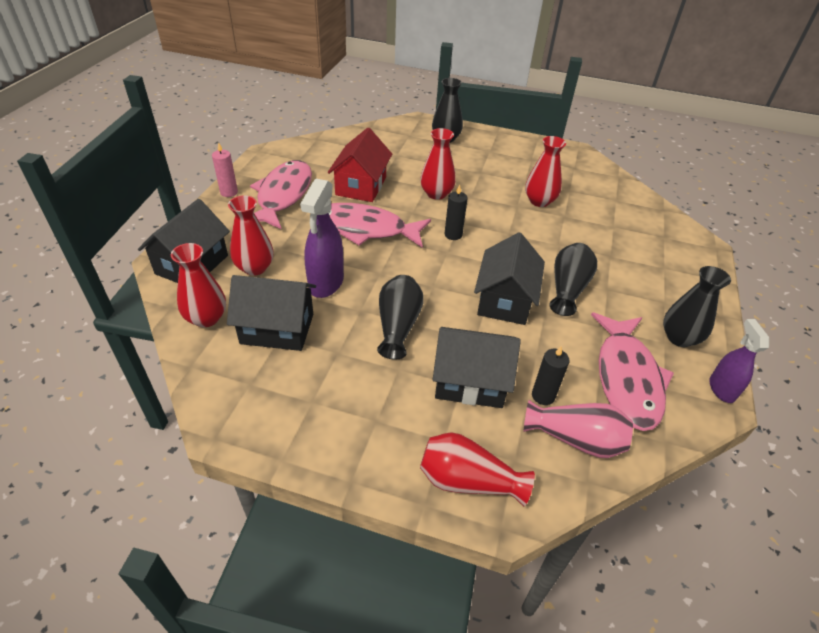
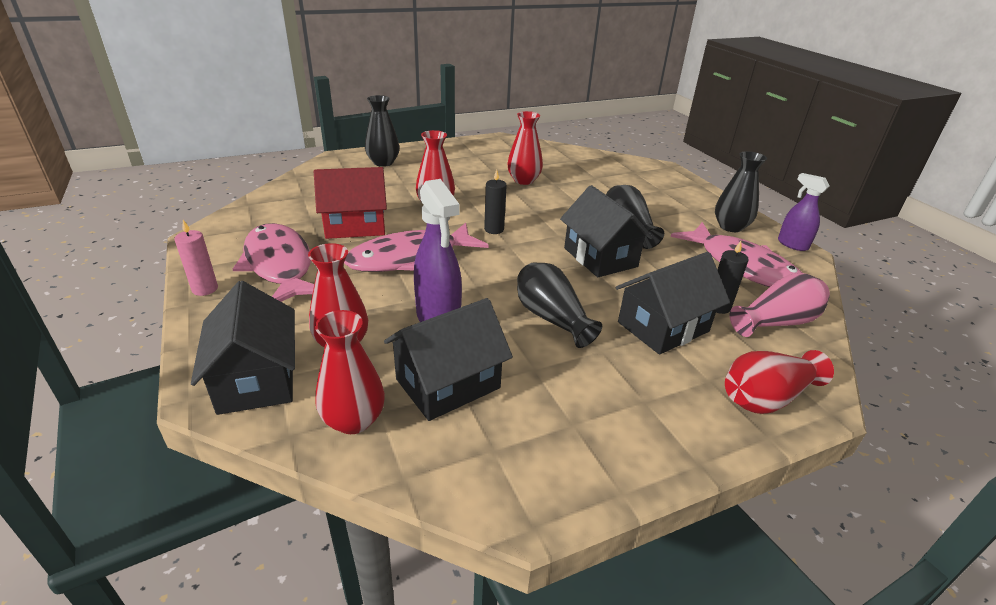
camera: 40 degrees left, 10 degrees down
(361, 186) = (355, 226): red house -> red house turned 75 degrees counterclockwise

